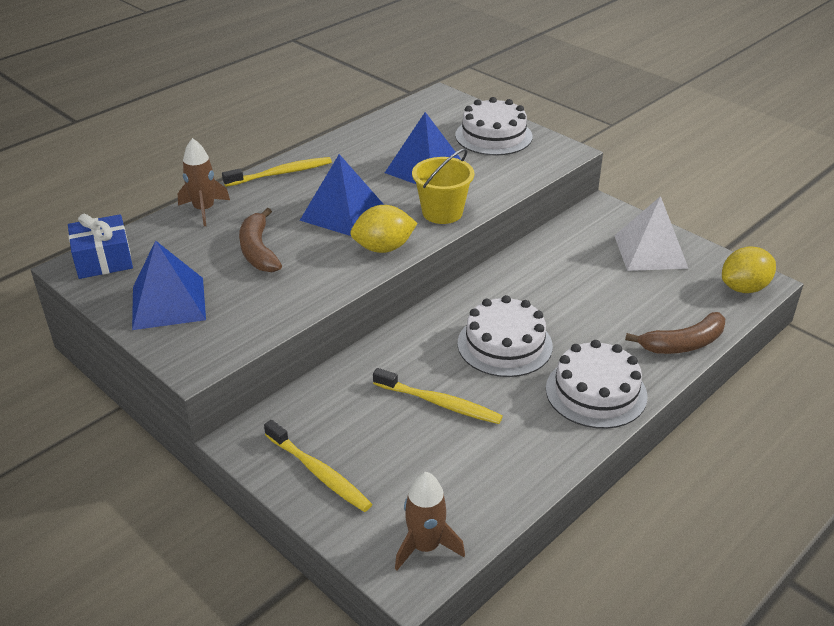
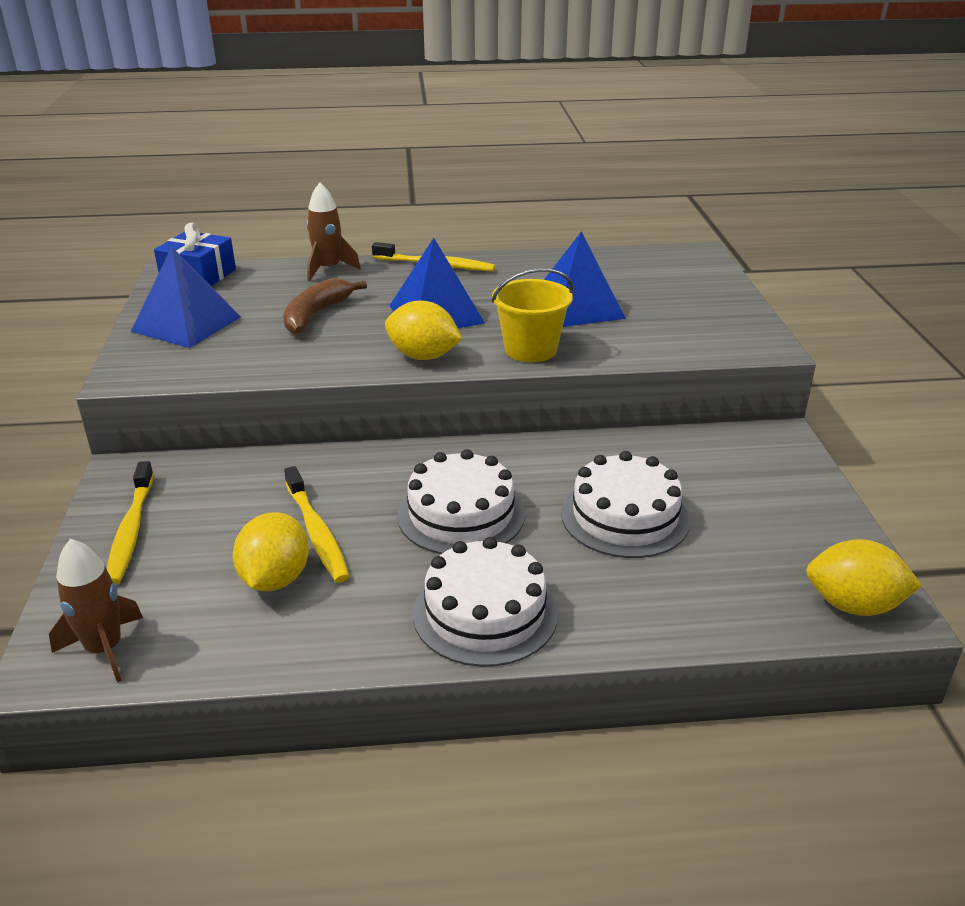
camera: 40 degrees right, 5 degrees down
(459, 444) = (275, 579): none -> yellow lemon
(493, 136) = (700, 304): white cake -> white cake (625, 516)
(650, 251) = (776, 506): white pyramid -> none
(683, 344) = (669, 622): brown banana -> none

